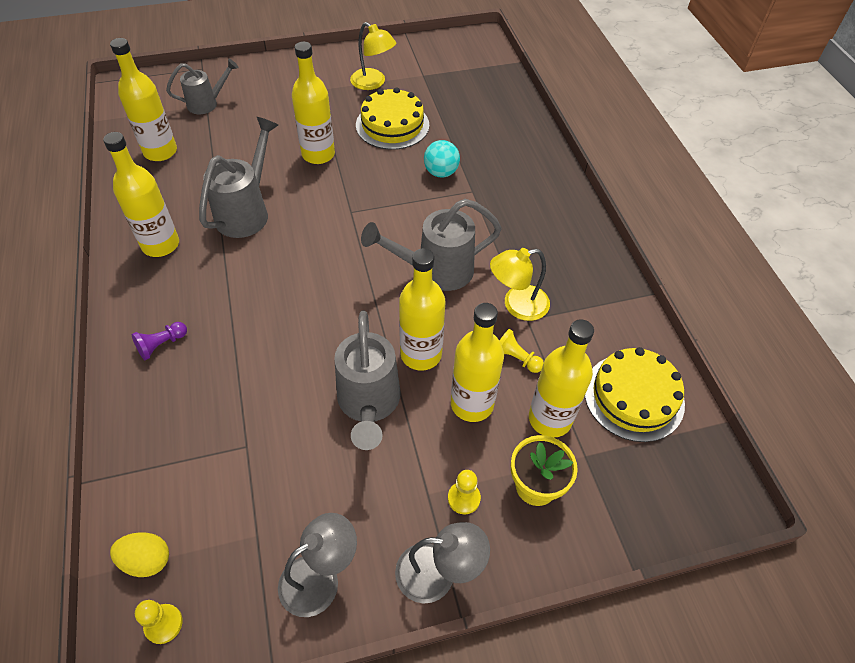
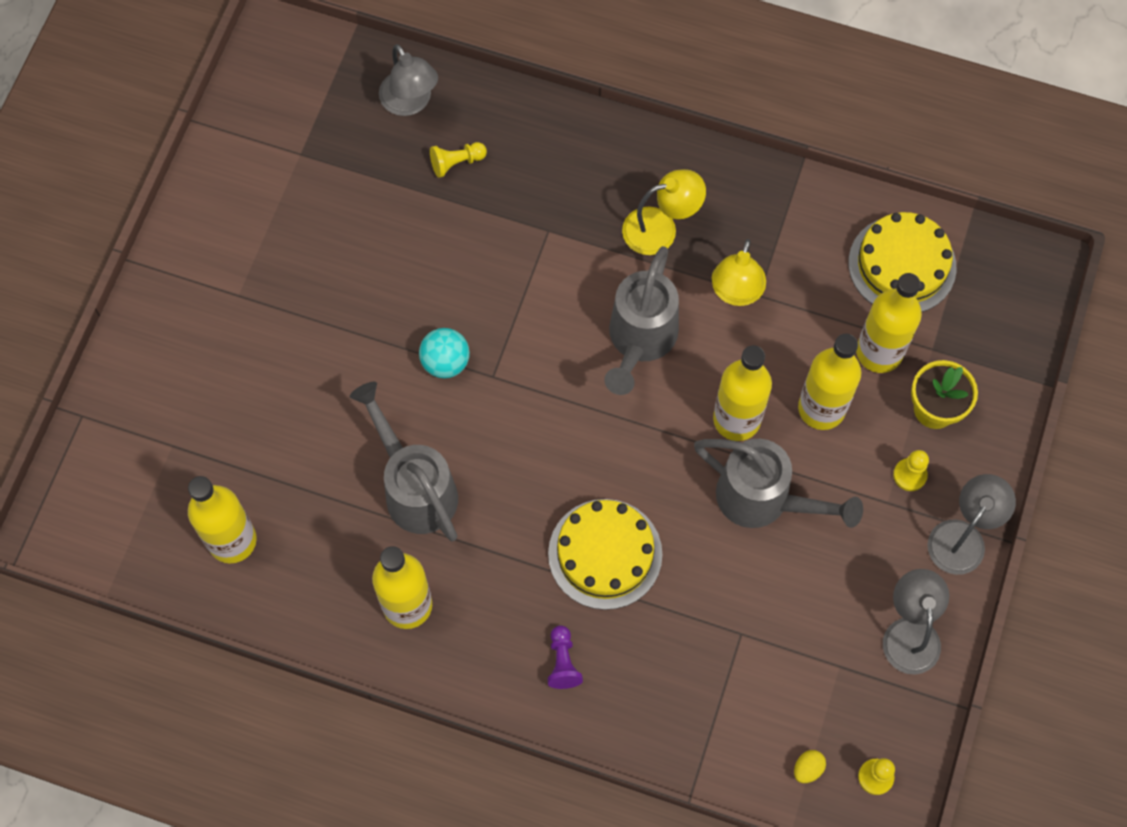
camera: 55 degrees left, 15 degrees up
(147, 560) = (807, 769): yellow egg -> yellow egg, size x0.66
(207, 104) = (170, 443): grey watering can -> none
(318, 154) = (369, 360): yellow bottle -> none
(373, 83) = (273, 222): yellow lamp -> yellow lamp (661, 228)
(392, 125) = (373, 247): yellow cake -> yellow cake (605, 554)
(441, 172) = (495, 244): turquoise ball -> turquoise ball (445, 362)
(495, 100) = (410, 102): none -> grey lamp
(516, 358) = (797, 336): yellow pawn -> yellow pawn (456, 163)

